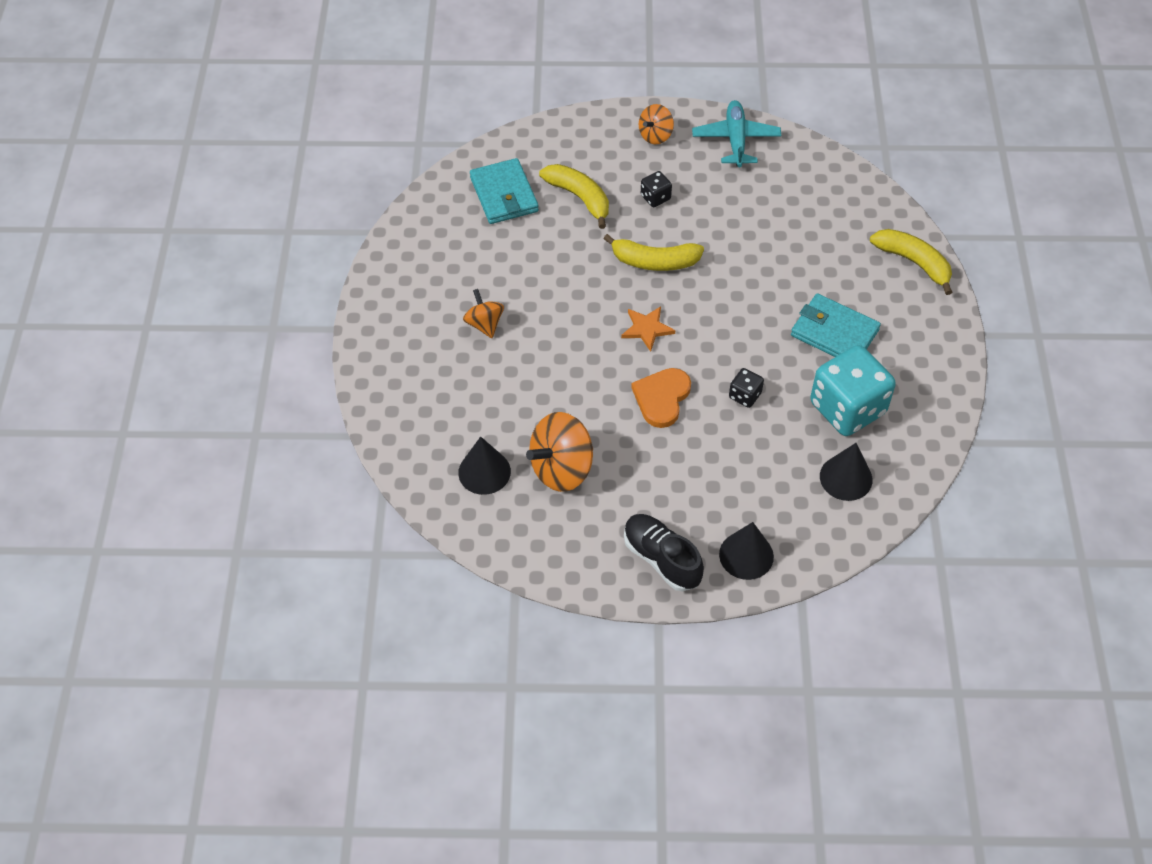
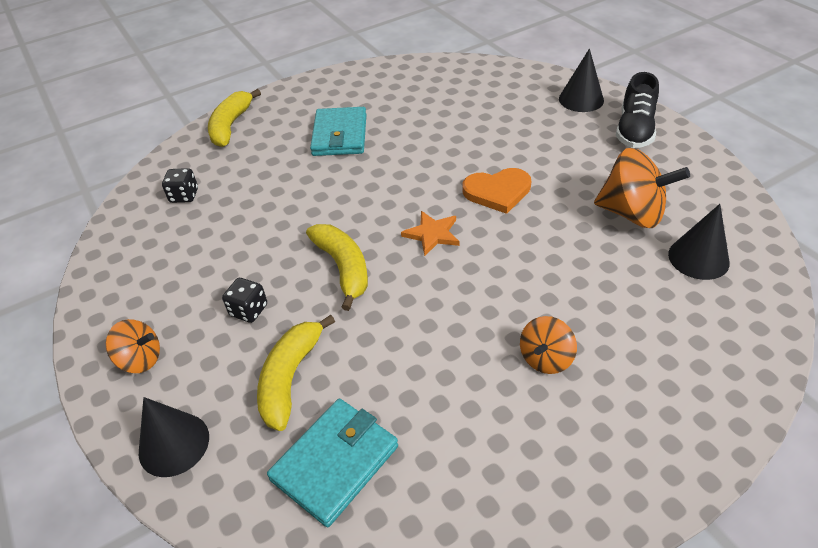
camera: 120 degrees left, 10 degrees down
(736, 140) = (119, 287): turquoise plane -> none
(745, 395) = (447, 152): black dice -> black dice (184, 196)
(846, 478) = (469, 86): black cone -> black cone (174, 444)
(847, 408) = (408, 105): turquoise dice -> none

